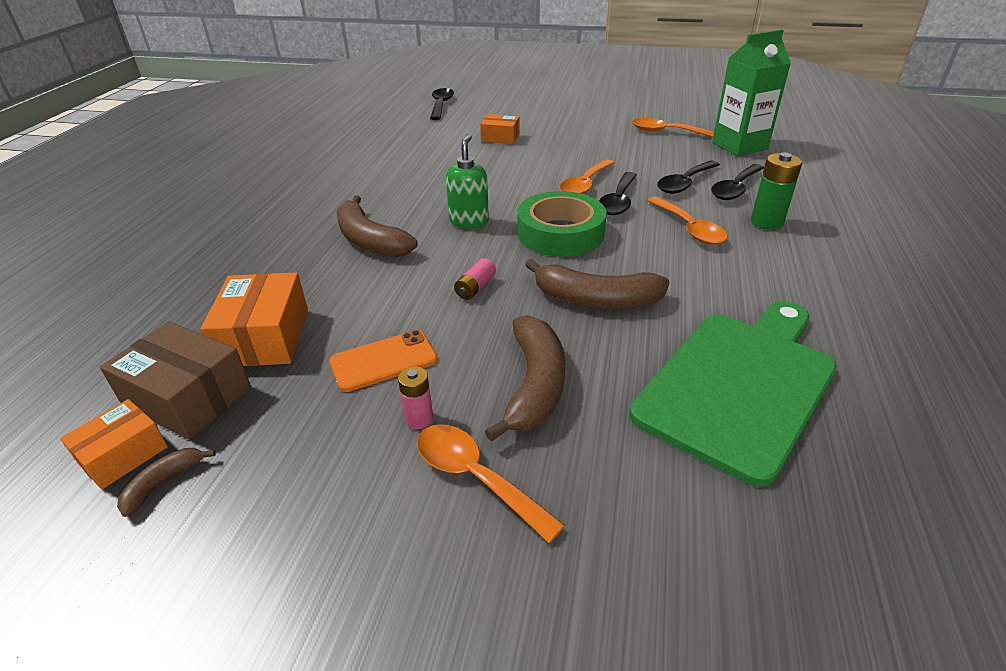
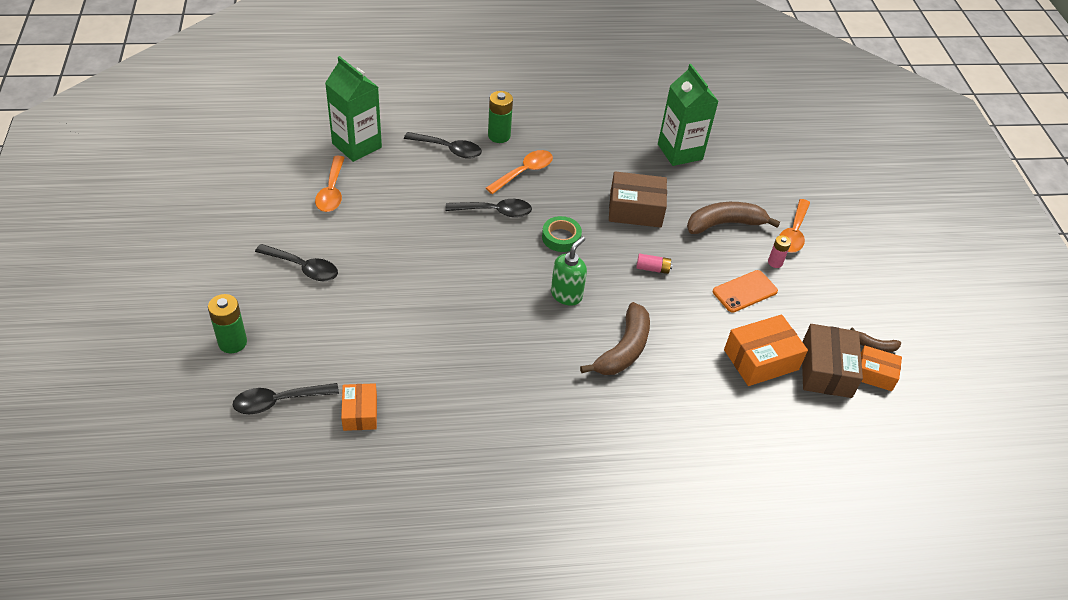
camera: 115 degrees left, 10 degrees up
(383, 361) = (745, 291): orange phone -> orange phone turned 75 degrees counterclockwise
(469, 221) = (566, 295): green soap dispenser -> green soap dispenser turned 135 degrees clockwise
(500, 138) = (378, 315): orange box -> orange box (360, 413)
(504, 96) = (232, 342): none -> green battery
(560, 233) = (561, 237): green tape -> green tape, size x0.57
(585, 185) = (472, 234): orange spoon -> none
(595, 299) = (635, 209): brown banana -> brown box
(685, 183) = (448, 176): black spoon -> black spoon (303, 268)
(739, 385) = (680, 152): green cutting board -> green carton

